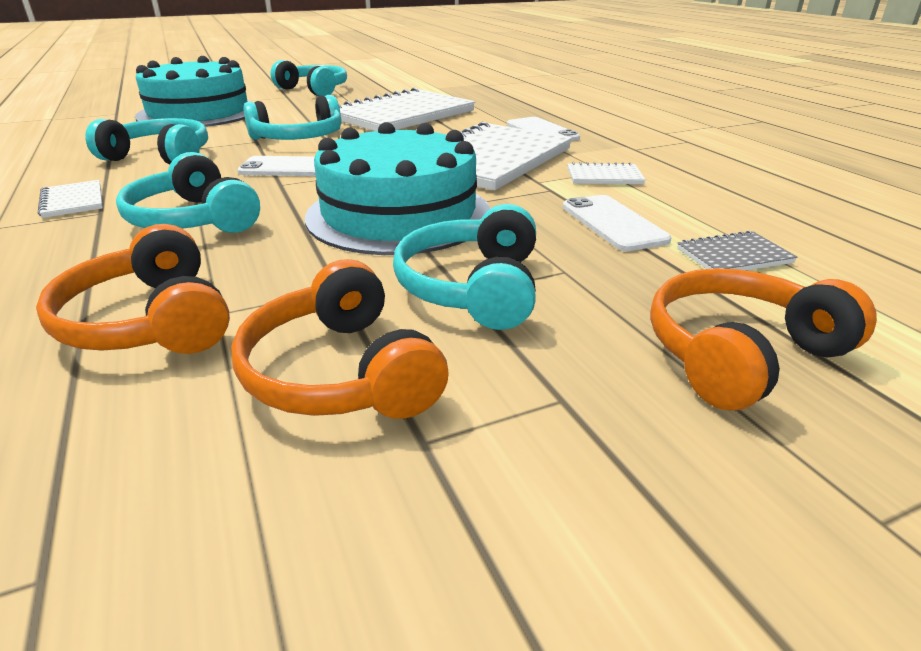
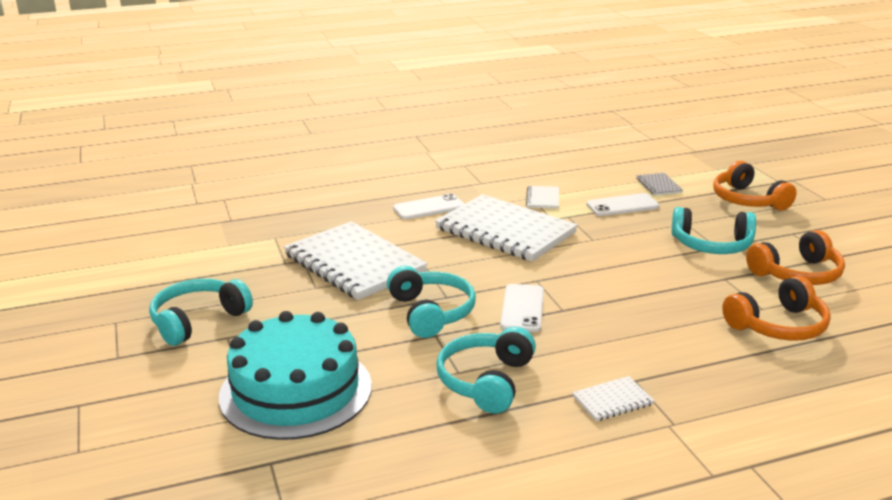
camera: 85 degrees left, 5 degrees down
(193, 219) = (642, 336): turquoise headphones -> none
(399, 214) = (619, 263): turquoise cake -> none

